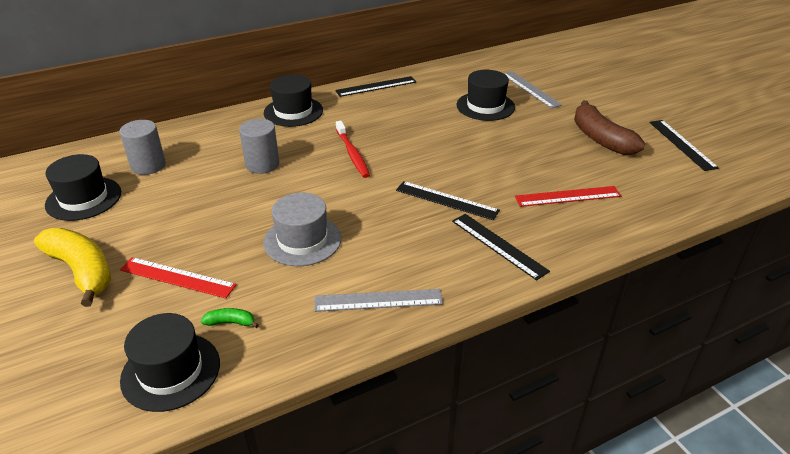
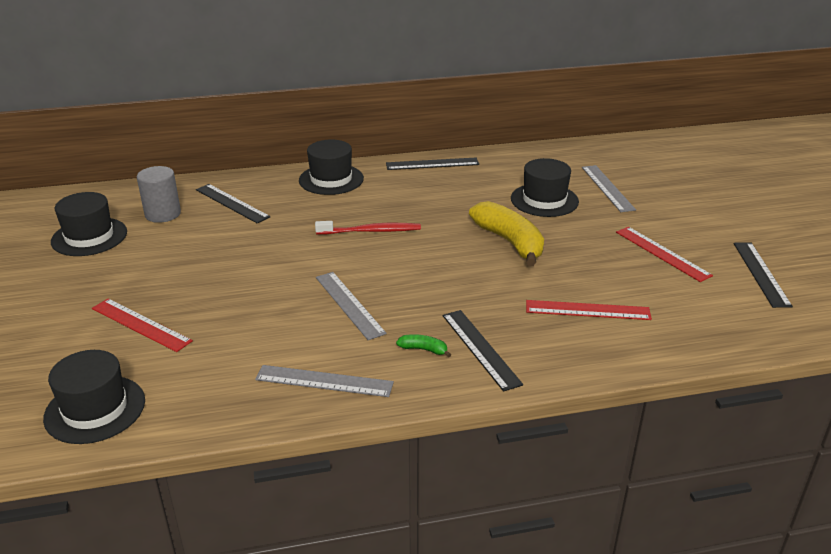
camera: 15 degrees right, 5 degrees down
(82, 271) = (58, 304): yellow banana -> yellow banana (510, 242)
(231, 322) = (170, 375): green banana -> green banana (424, 349)
(262, 164) = (273, 228): grey cylinder -> none
(302, 240) = (277, 309): grey hat -> none
(352, 154) = (371, 231): red toothbrush -> red toothbrush turned 90 degrees counterclockwise
(366, 224) = (349, 304): none -> grey ruler
(446, 200) = (448, 293): black ruler -> black ruler (232, 203)
(600, 138) = (662, 253): brown banana -> red ruler

